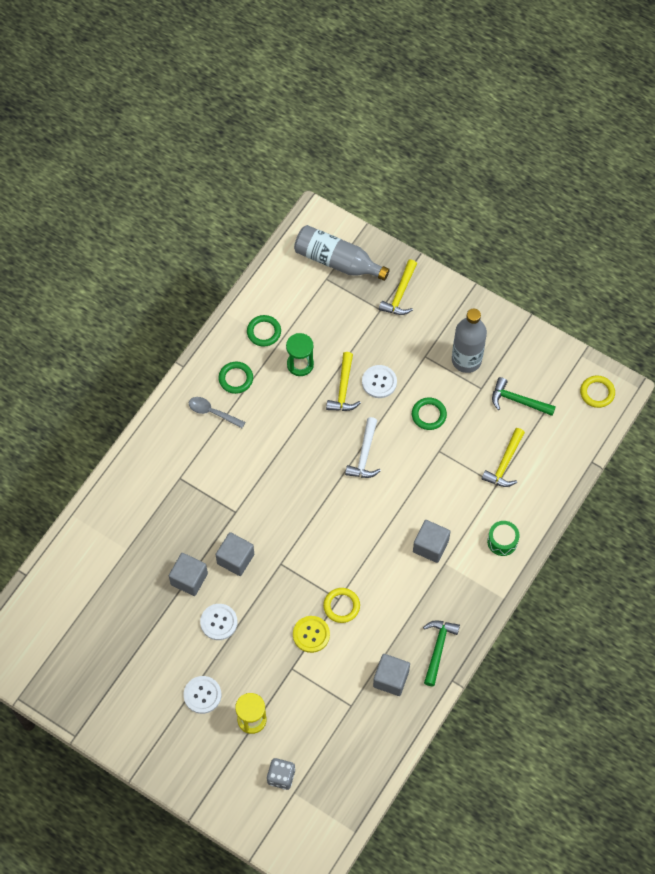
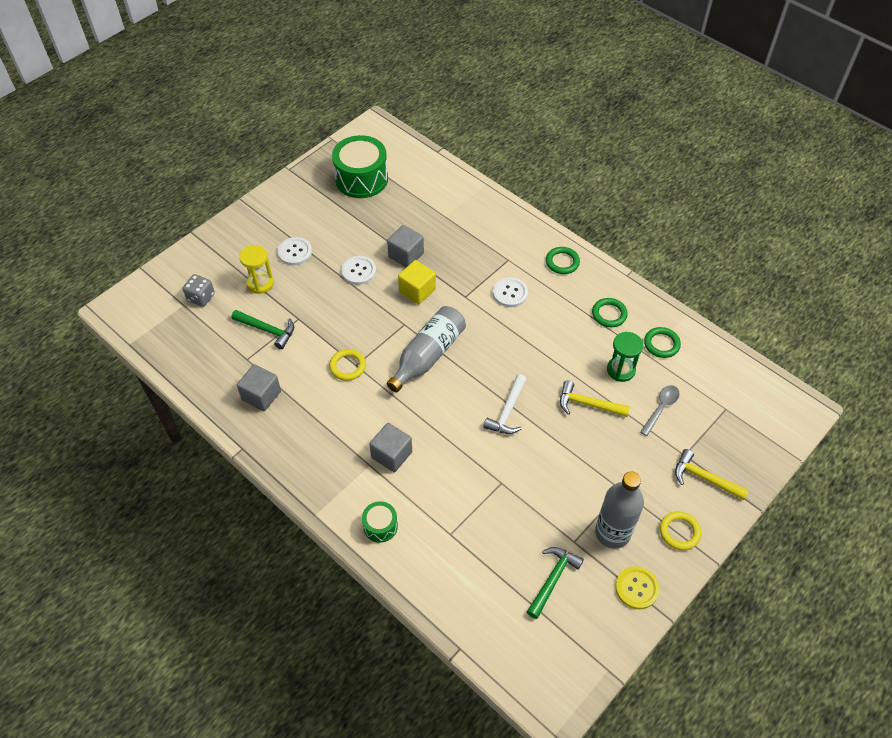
camera: 100 degrees right, 10 degrees down
(81, 649) = (361, 179): none -> green drum
(212, 412) = (573, 292): grey spoon -> grey spoon (661, 408)
(235, 559) = (417, 291): grey cube -> yellow cube
(311, 634) = (326, 338): yellow button -> yellow button (636, 588)
(337, 261) = (748, 422): grey bottle -> grey bottle (428, 355)
(364, 455) = (507, 411): white hammer -> white hammer turned 90 degrees counterclockwise
(379, 382) = (592, 439): white button -> white button (510, 293)
(429, 415) = (546, 480): green ring -> green ring (562, 262)
(438, 649) = (279, 442): green hammer -> green hammer (267, 330)
(505, 464) = (474, 548): yellow hammer -> none
(597, 393) = (553, 678): yellow ring -> yellow ring (679, 532)

